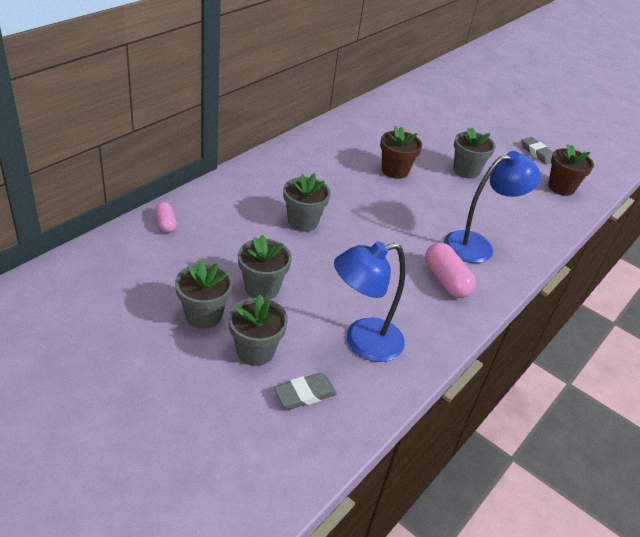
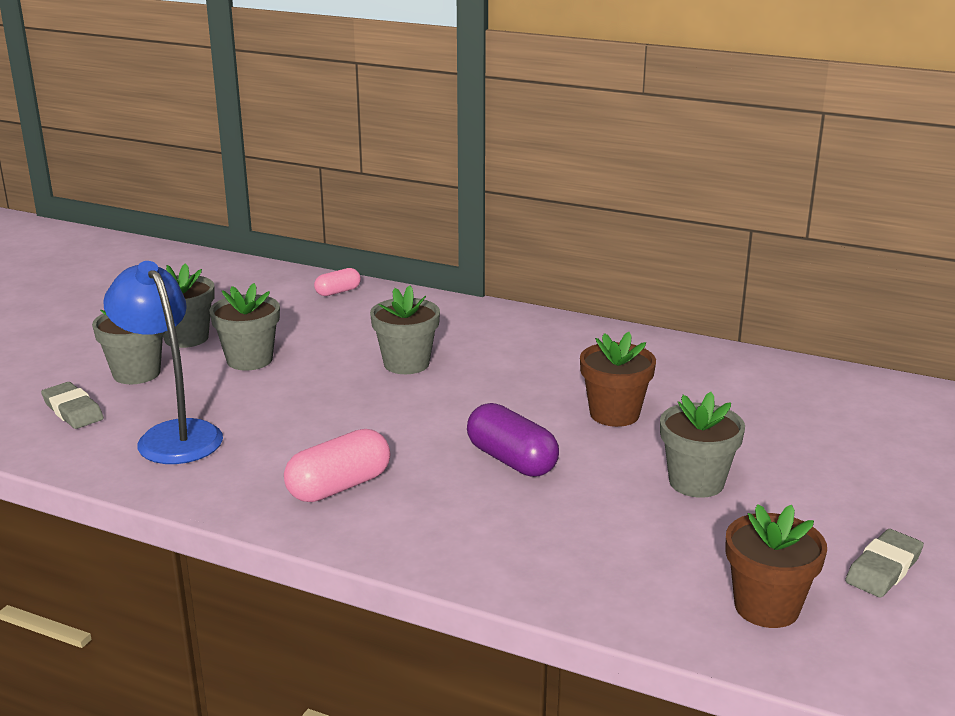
camera: 80 degrees right, 15 degrees down
(433, 215) = (511, 460): none -> purple capsule
(477, 245) = (458, 510): blue lamp -> none

